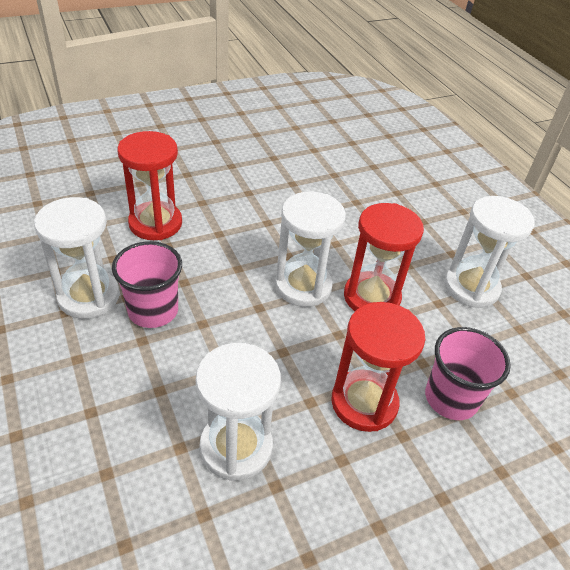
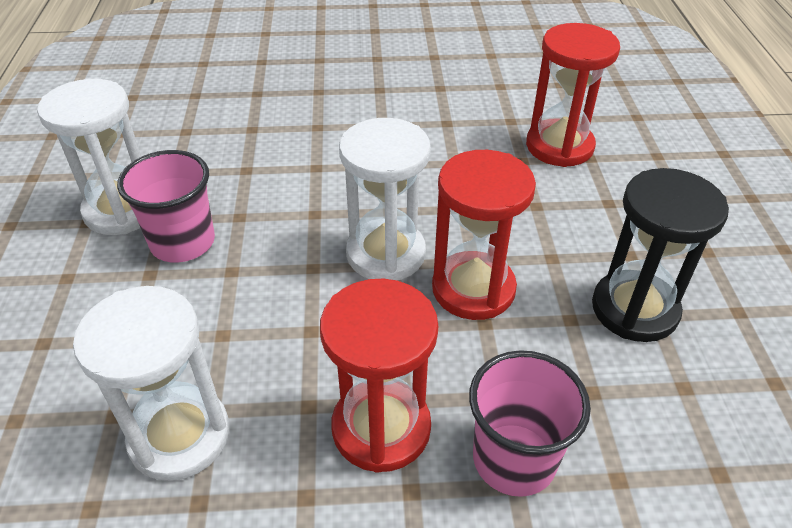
camera: 25 degrees right, 0 degrees up
(155, 223) = (247, 142): red hourglass -> red hourglass (559, 146)
(471, 287) = (634, 309): white hourglass -> black hourglass

